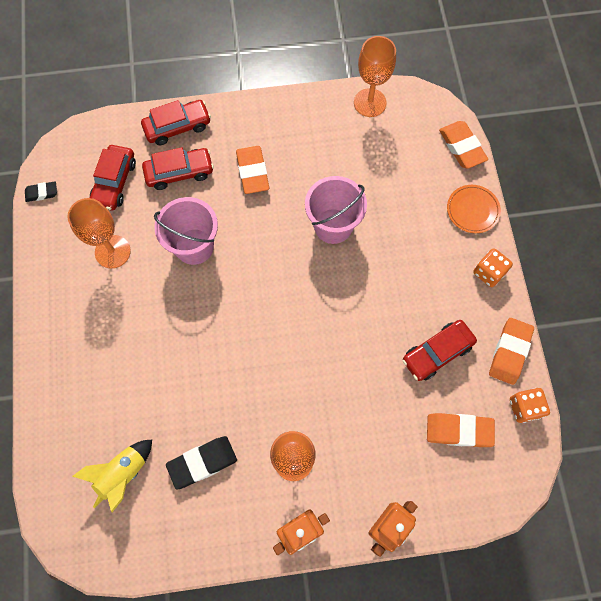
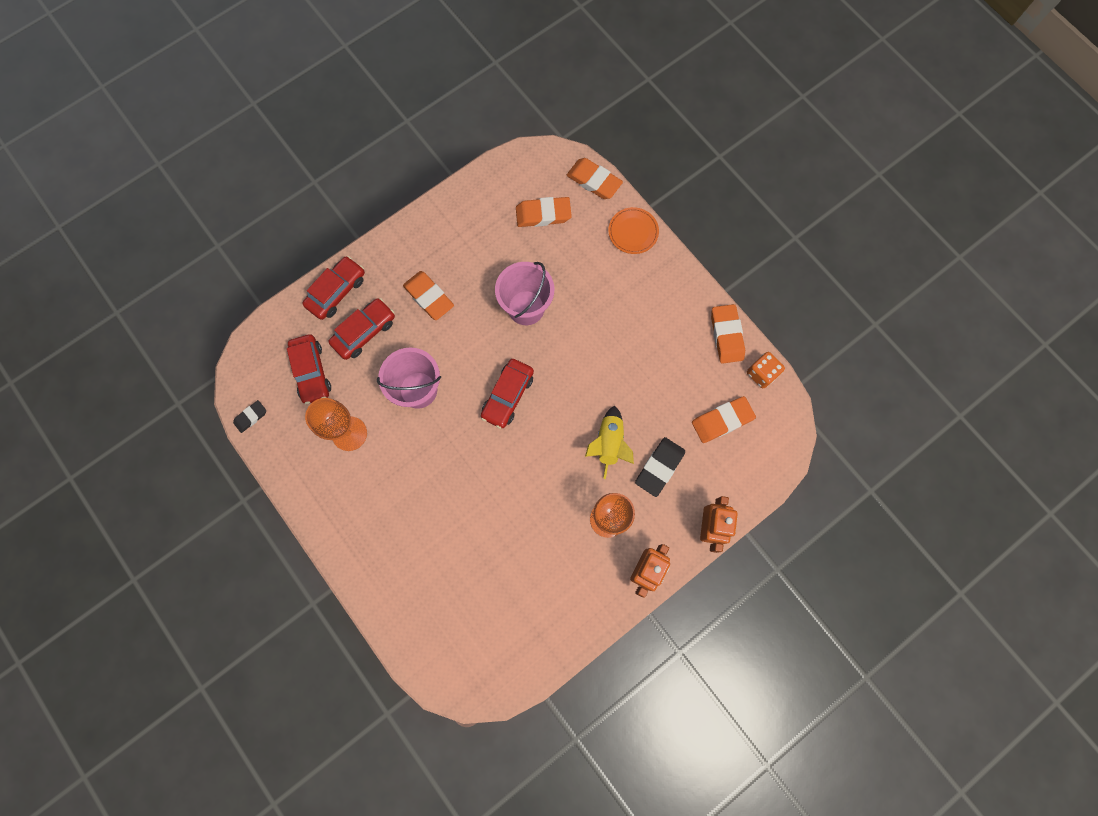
camera: 30 degrees left, 5 degrees up
(123, 474) = (477, 610): yellow rocket -> yellow rocket (609, 443)
(202, 462) = (536, 563): black eraser -> black eraser (659, 467)
(370, 103) = (494, 181): orange goblet -> none
(397, 153) = (543, 214): none -> orange eraser
(437, 352) = (670, 367): red car -> red car (507, 396)
(488, 272) = (675, 278): orange dice -> none

